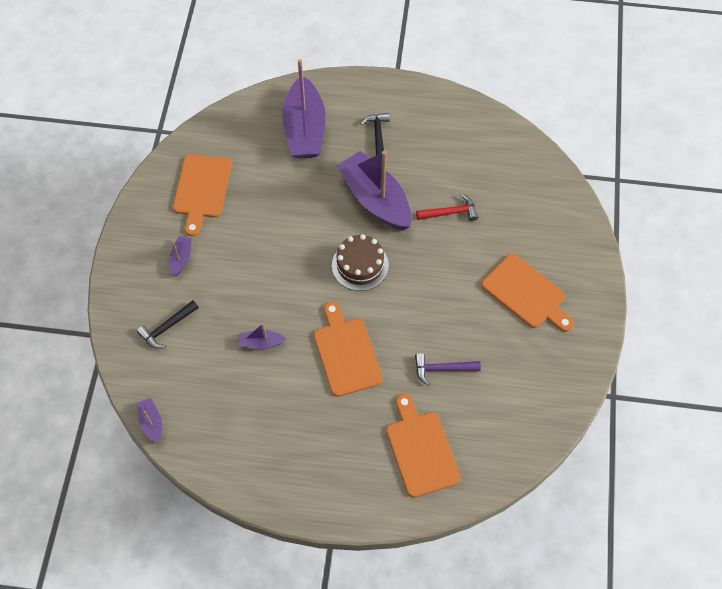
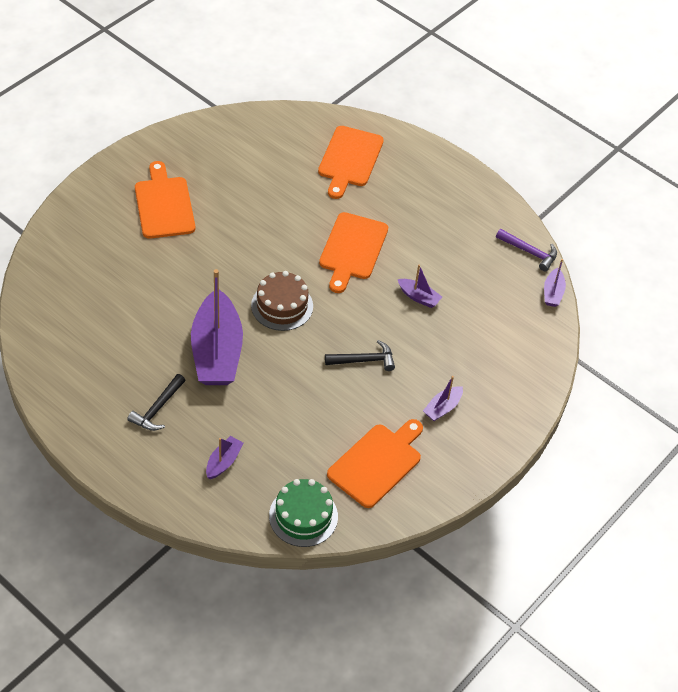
camera: 150 degrees left, 10 degrees down
(167, 328) = (494, 356): black hammer -> black hammer (364, 360)
(226, 127) = (303, 516): none -> green cake
(304, 129) = (223, 462): purple boat -> purple boat, size x0.44
(442, 369) = (285, 196): purple hammer -> purple hammer (529, 252)
(450, 212) = (160, 300): red hammer -> none

